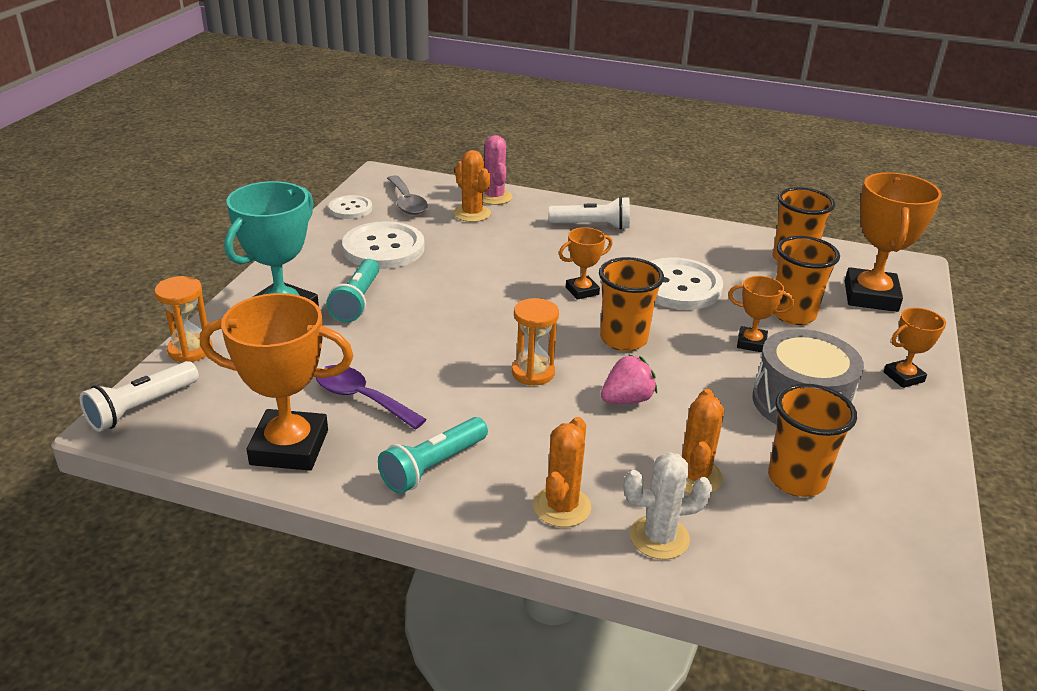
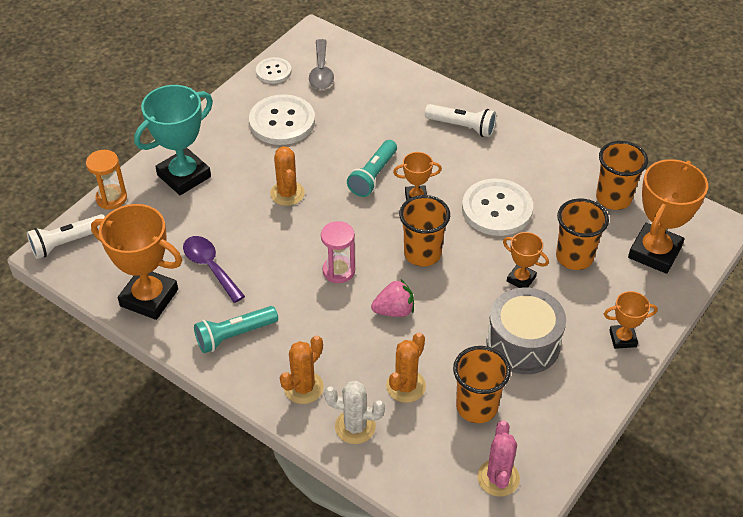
camera: 20 degrees right, 15 degrees up
(357, 301) = (241, 174): turquoise flashlight -> turquoise flashlight (373, 176)
(472, 213) = (368, 94): orange cactus -> orange cactus (287, 193)
(494, 197) = (396, 78): pink cactus -> pink cactus (498, 478)
(533, 373) = (338, 271): orange hourglass -> pink hourglass

